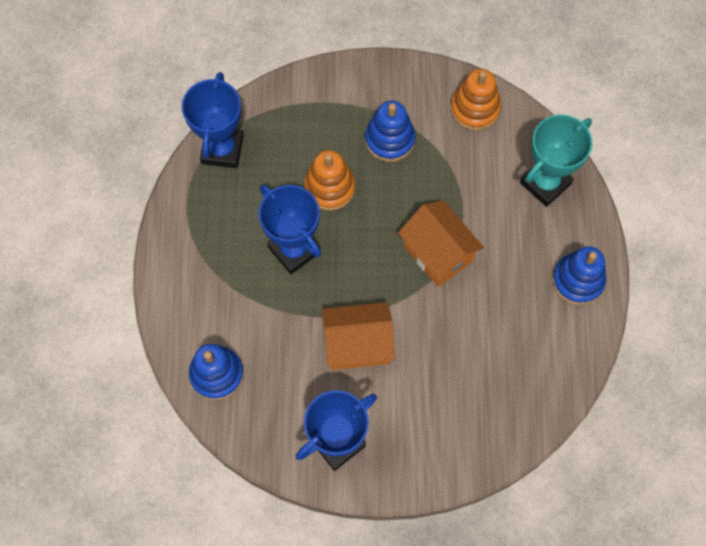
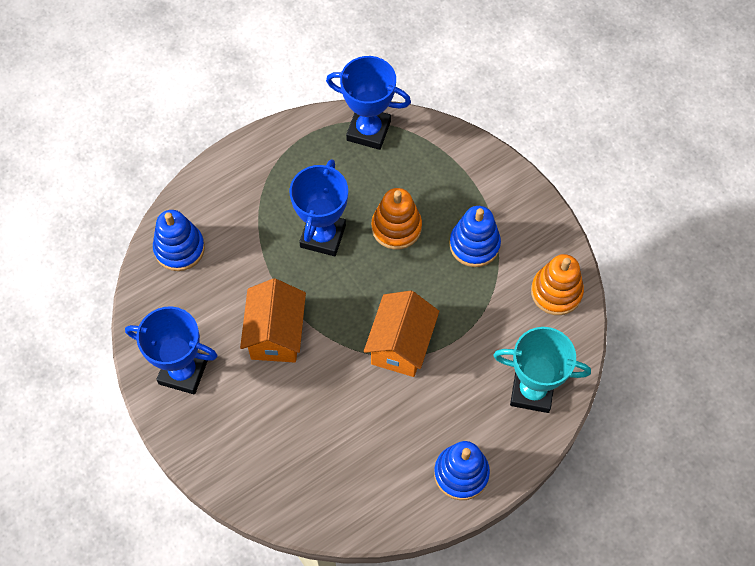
camera: 55 degrees right, 5 degrees down
(222, 149) = (368, 130): blue trophy -> blue trophy turned 45 degrees clockwise
(358, 345) = (276, 334): orange house -> orange house turned 45 degrees clockwise

